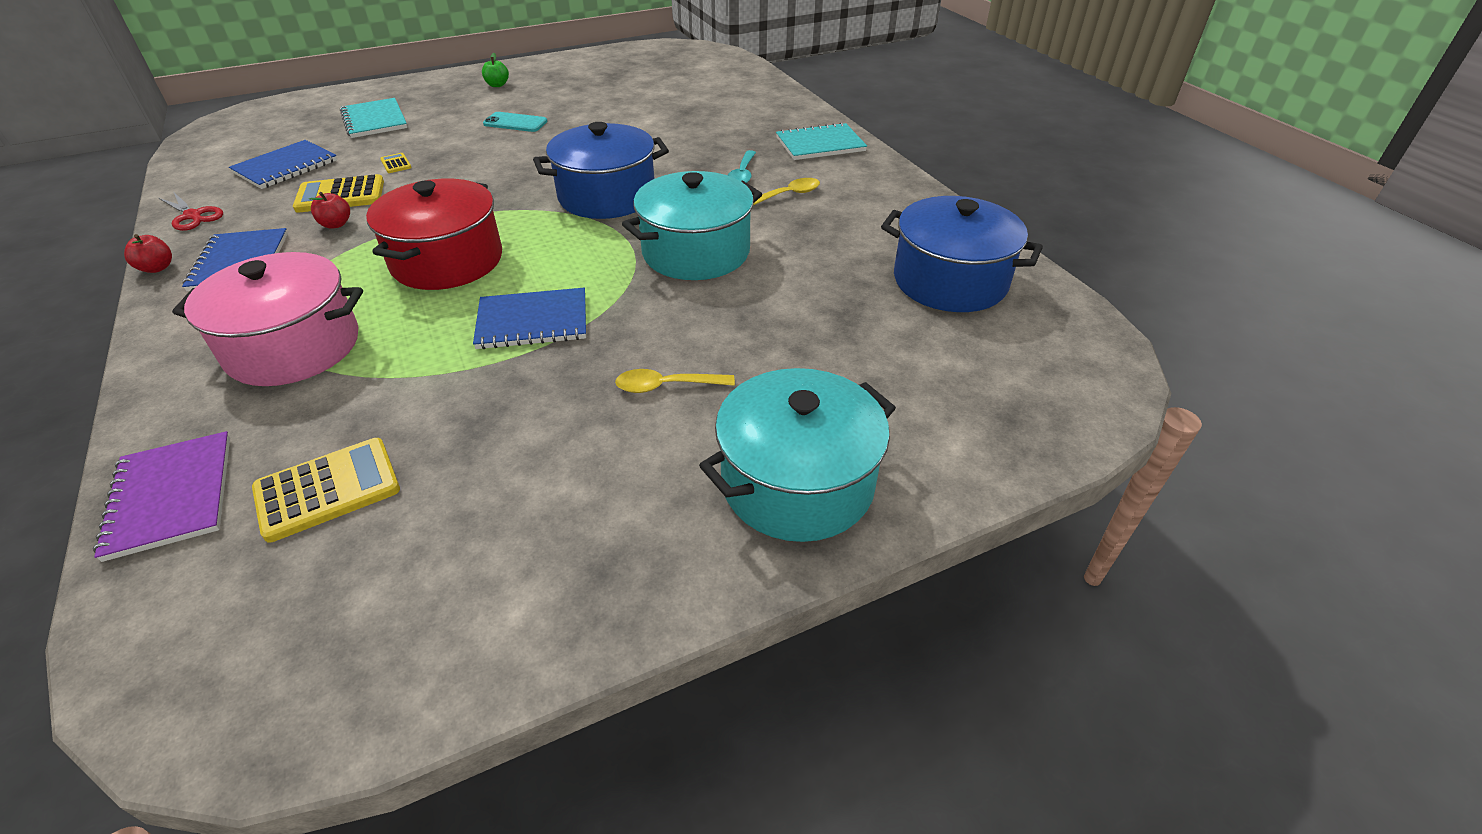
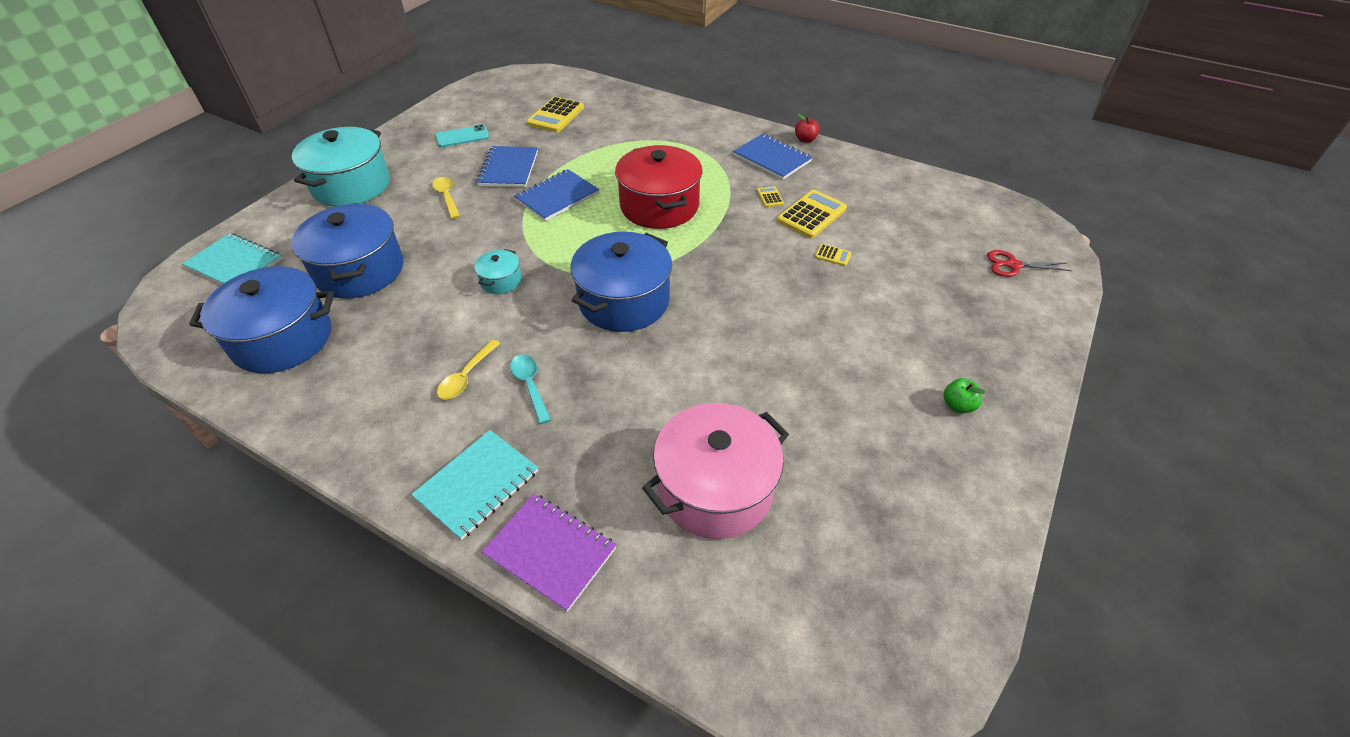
camera: 145 degrees right, 5 degrees up
(171, 496) = (611, 95): purple notebook -> purple notebook (550, 552)
(193, 216) = (861, 166): red scissors -> red scissors (1013, 265)
(285, 167) = (898, 217): blue notebook -> blue notebook (509, 168)
(294, 347) = (660, 142): pink pot -> pink pot (715, 489)
(336, 224) = (770, 197): red apple -> yellow calculator
(375, 120) = (948, 289): turquoise notebook -> turquoise notebook (234, 264)
(515, 123) = (831, 351): turquoise phone -> turquoise phone (462, 137)
(666, 386) = (447, 197): yellow spoon -> yellow spoon turned 75 degrees counterclockwise
(696, 252) = (501, 281): turquoise pot -> turquoise pot, size x0.46
(842, 323) = (359, 270): none -> blue pot

